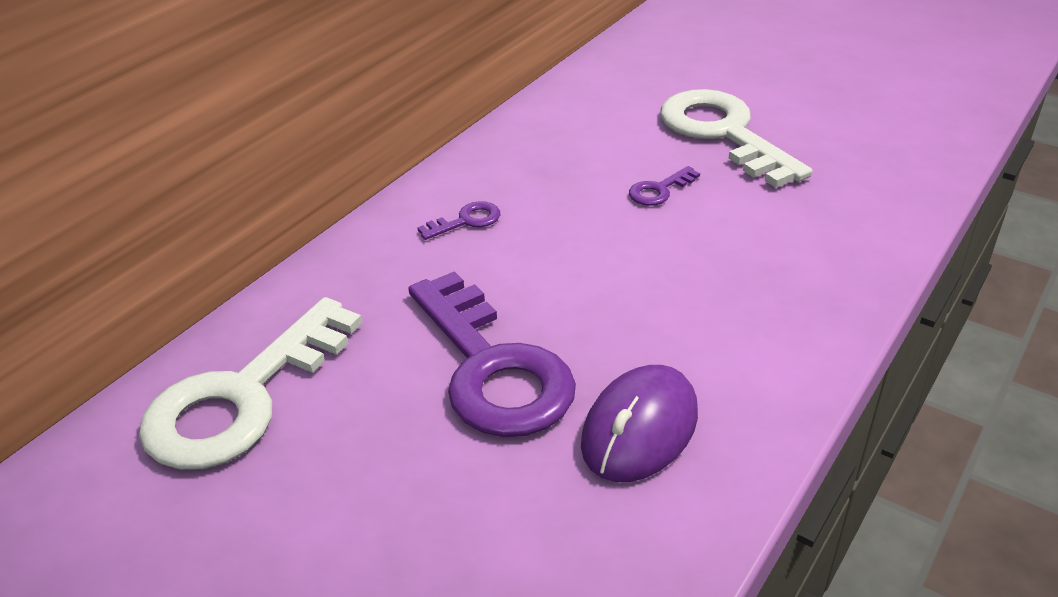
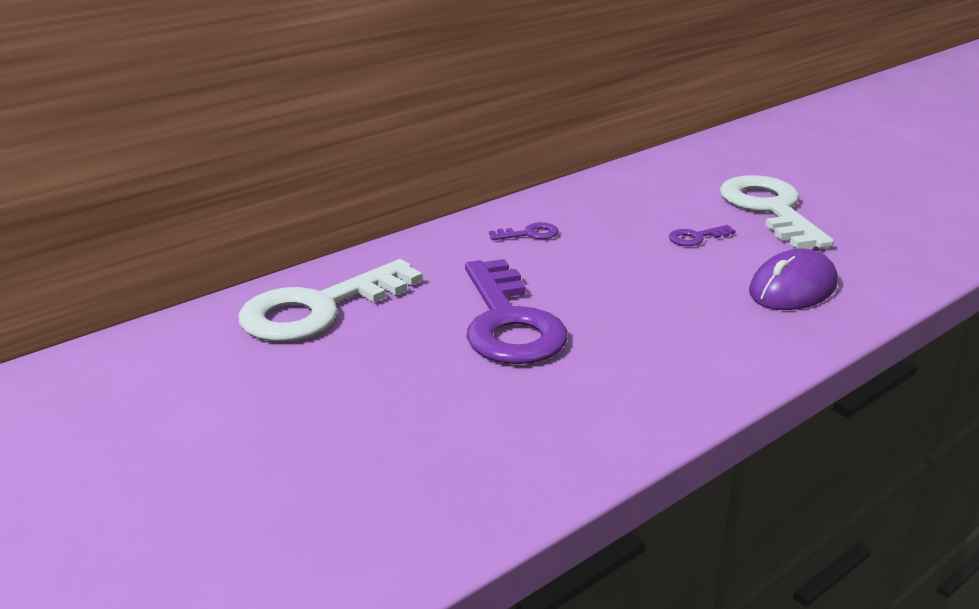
camera: 15 degrees right, 10 degrees down
(640, 429) = (606, 377): purple mouse -> purple mouse (792, 288)

